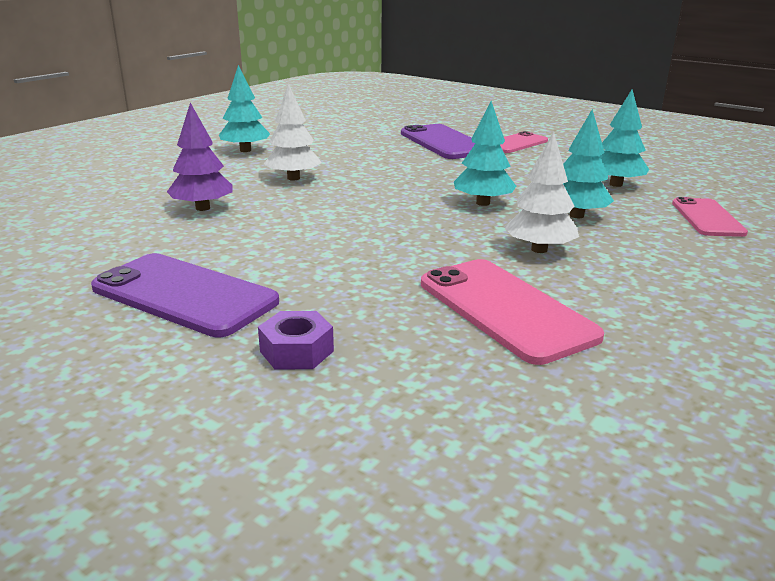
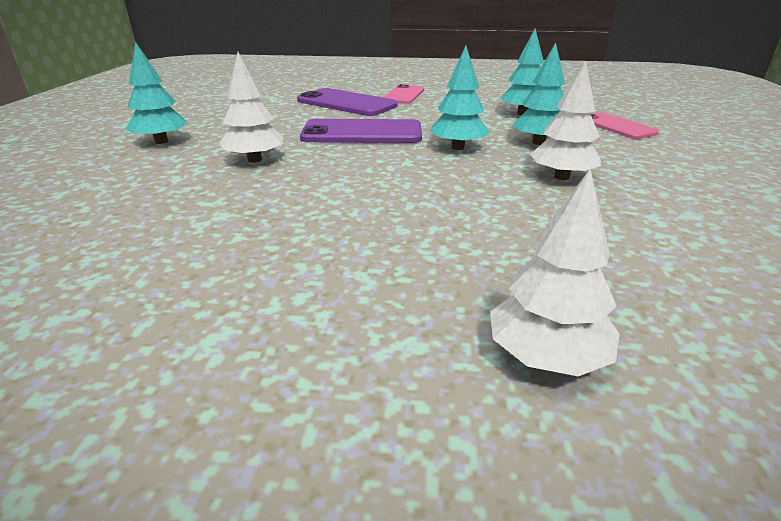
camera: 30 degrees left, 5 degrees up
(184, 295) = (321, 332): purple phone -> purple phone (362, 133)
(203, 208) = (195, 214): purple tree -> none
(297, 351) = (546, 356): purple nut -> white tree
(505, 309) = (629, 238): pink phone -> none

